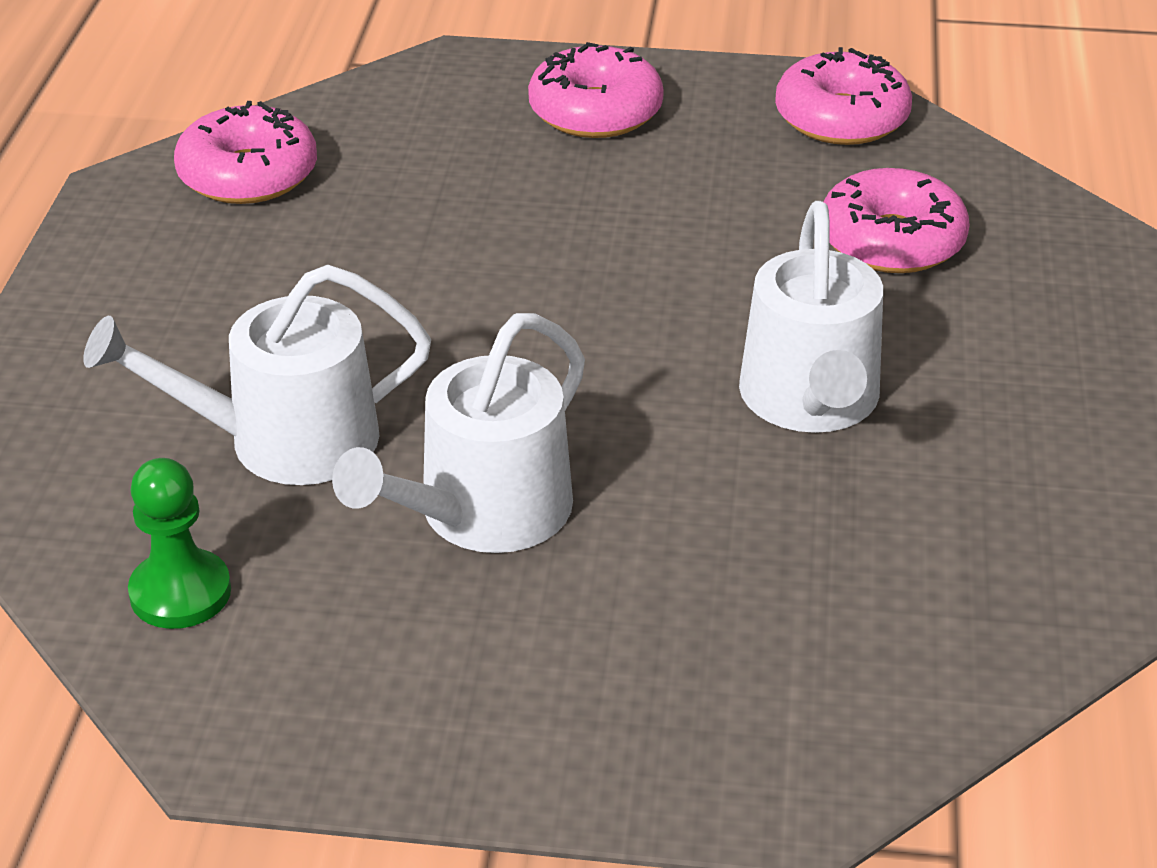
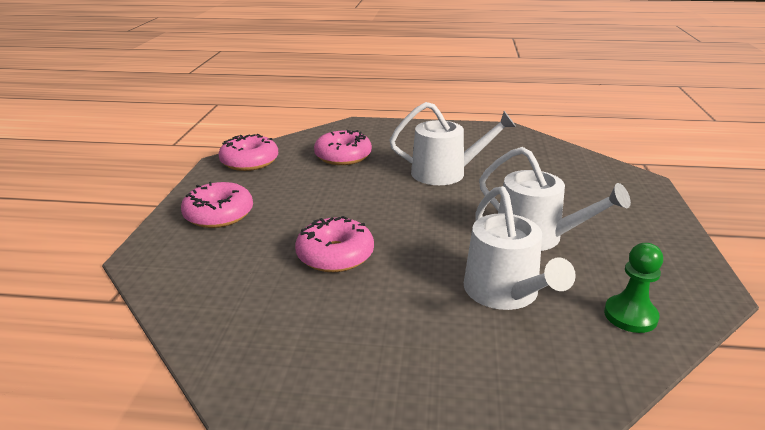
camera: 90 degrees left, 10 degrees down
(248, 175) = (244, 329): pink donut -> pink donut (335, 255)

